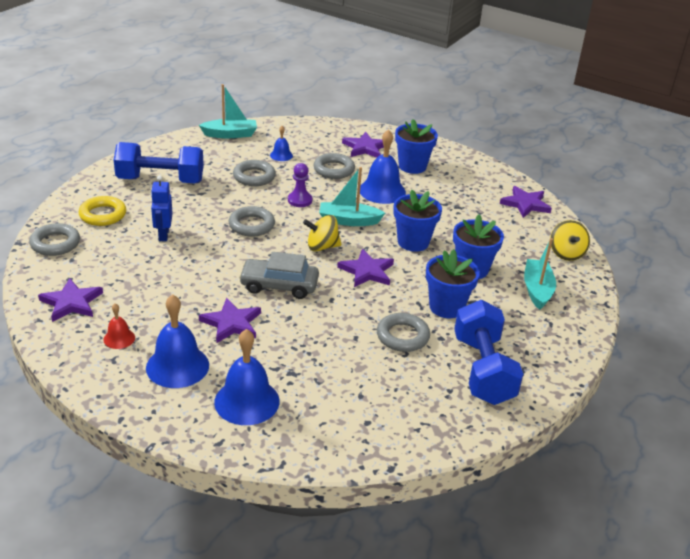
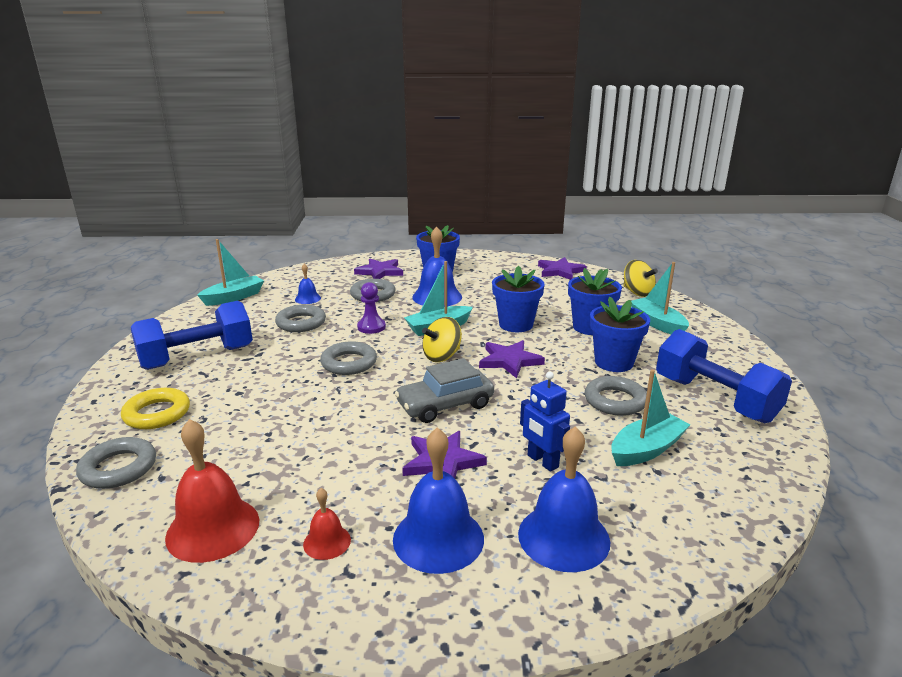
camera: 30 degrees left, 10 degrees down
(71, 302) = (213, 528): purple star -> red bell
(163, 235) = (258, 406): blue robot -> blue robot (542, 461)
(374, 379) = (646, 449): none -> turquoise boat

